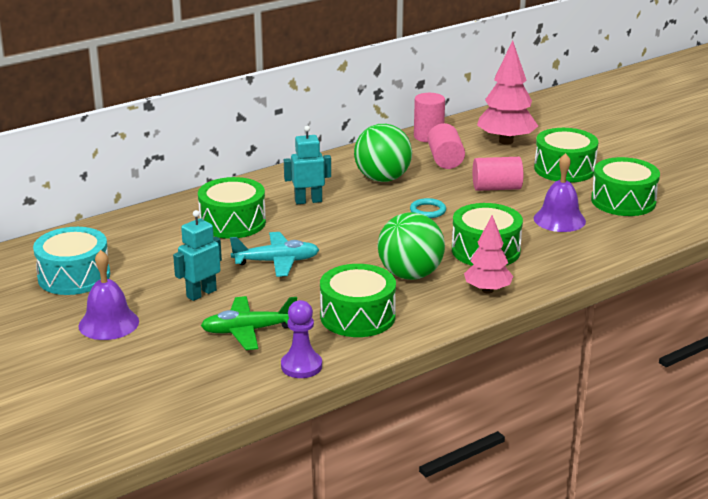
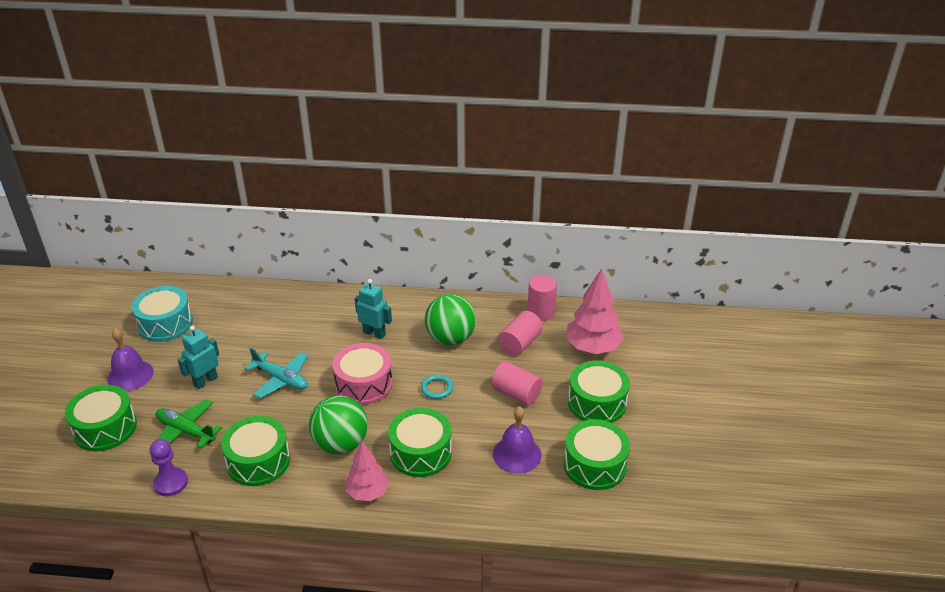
camera: 40 degrees right, 10 degrees up
(201, 293) = (205, 381): turquoise robot -> turquoise robot turned 45 degrees counterclockwise
(232, 222) = (304, 327): green drum -> green drum (105, 428)
(360, 233) = (364, 384): none -> pink drum

